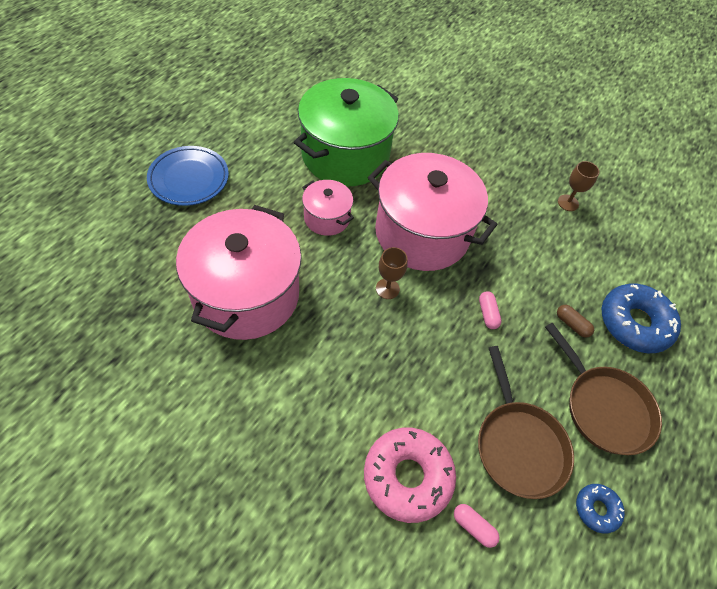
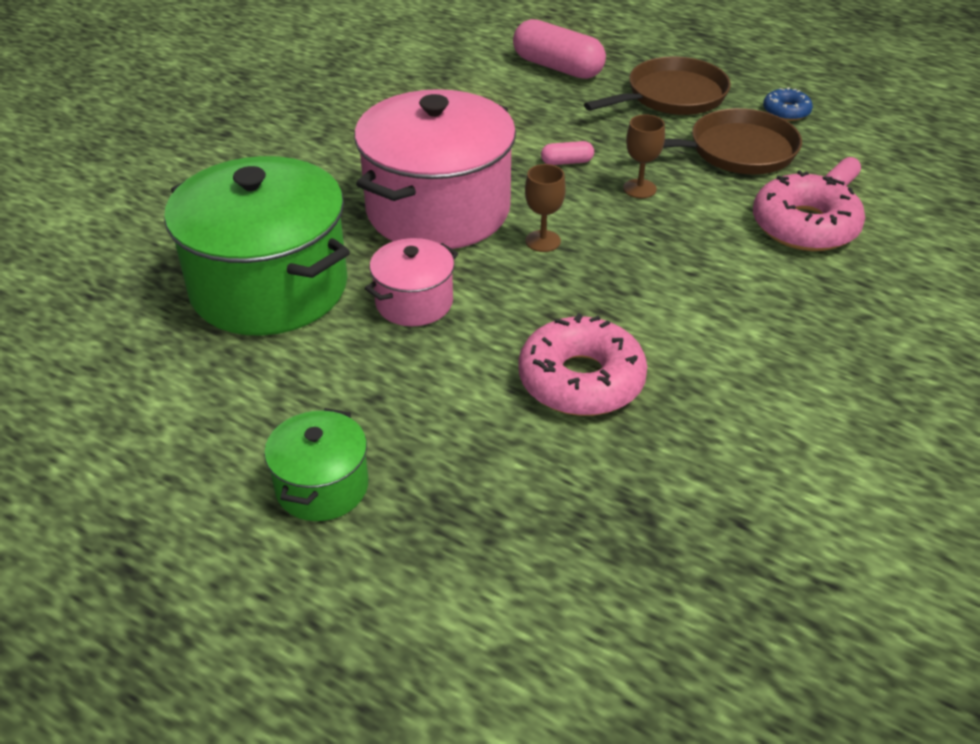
camera: 85 degrees left, 15 degrees down
(189, 179) = (322, 487): blue plate -> green pot
(246, 295) = (581, 380): pink pot -> pink donut
(568, 203) = (374, 91): brown goblet -> brown goblet (639, 189)
(572, 324) = (569, 106): brown capsule -> none
(634, 323) = (558, 67): blue donut -> pink capsule

